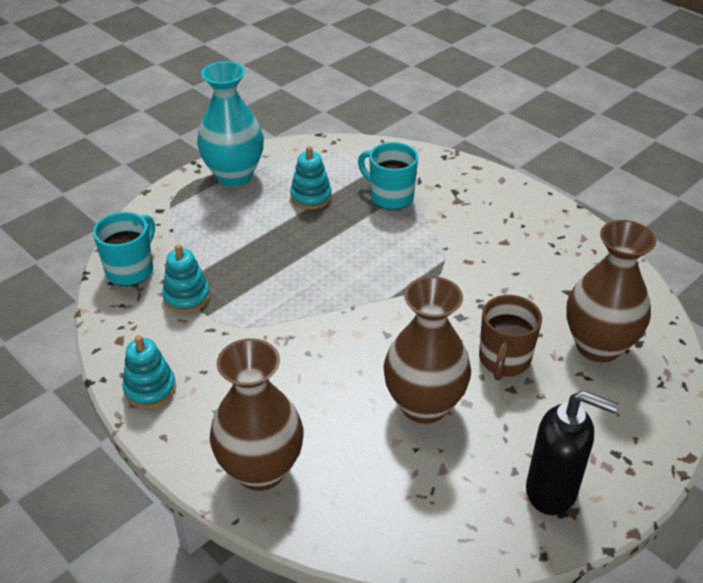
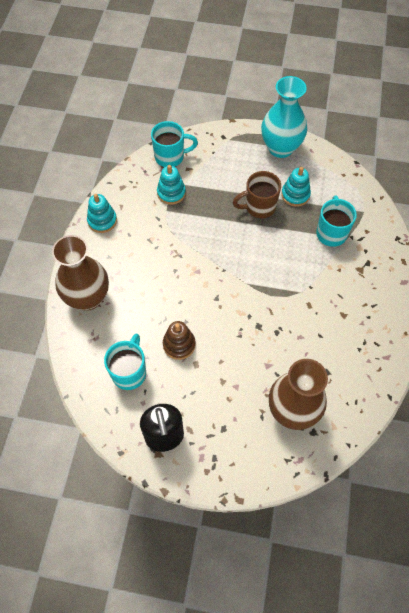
camera: 55 degrees right, 20 degrees up
(423, 481) = (129, 372): none -> turquoise mug
(424, 405) = (179, 344): brown vase -> brown stacking toy
(504, 360) = (241, 366): brown mug -> brown mug (259, 207)

